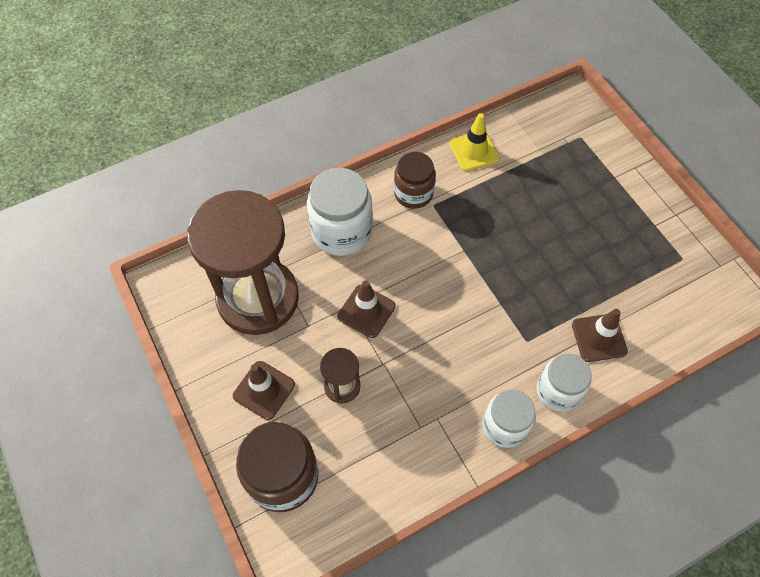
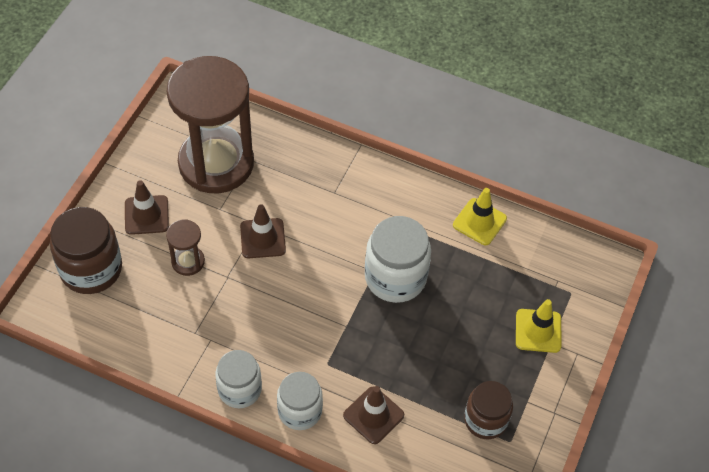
camera: 50 degrees right, 5 degrees down
(341, 231) = (319, 178): white jar -> white jar (395, 277)
(413, 193) = (397, 204): brown jar -> brown jar (485, 420)
(599, 178) = (538, 331): none -> yellow traffic cone

